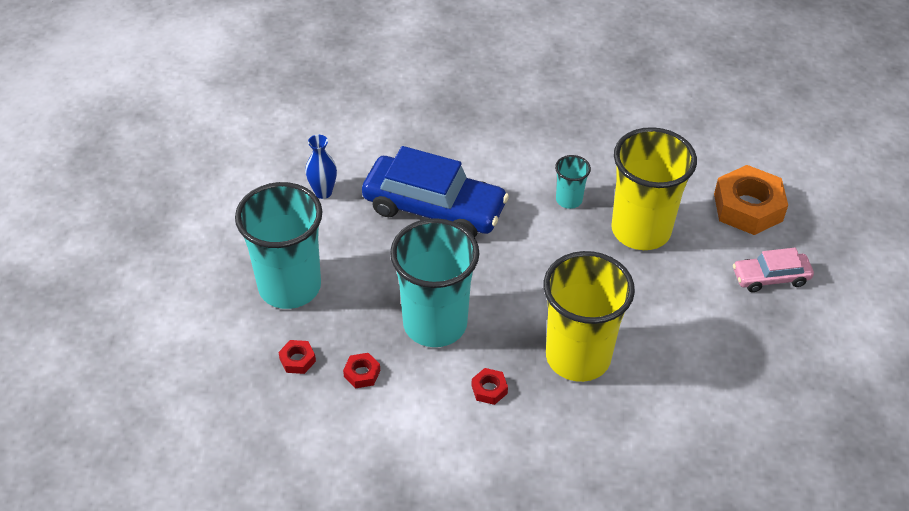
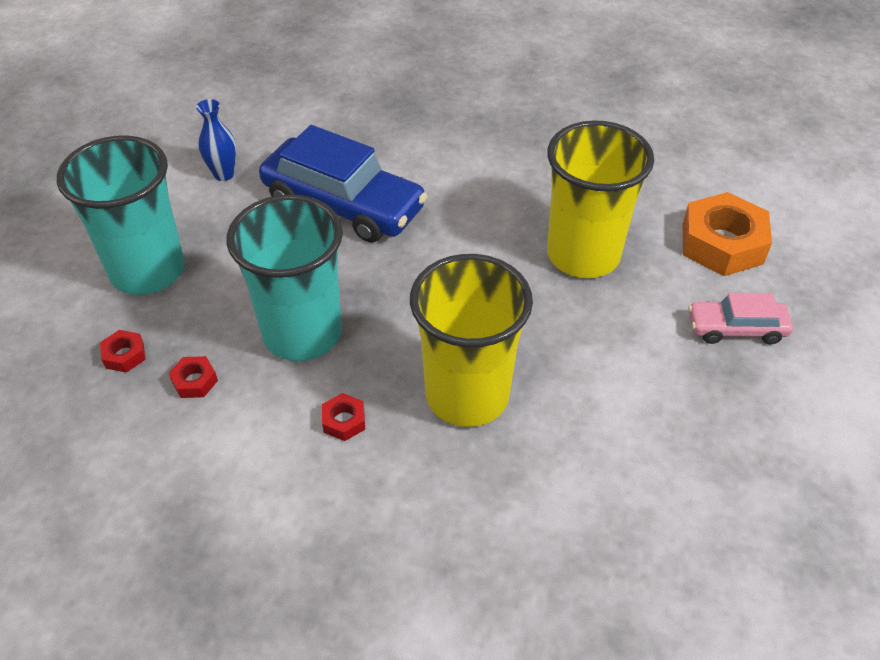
camera: 10 degrees right, 0 degrees up
(569, 200) = (504, 212): turquoise cup -> none

